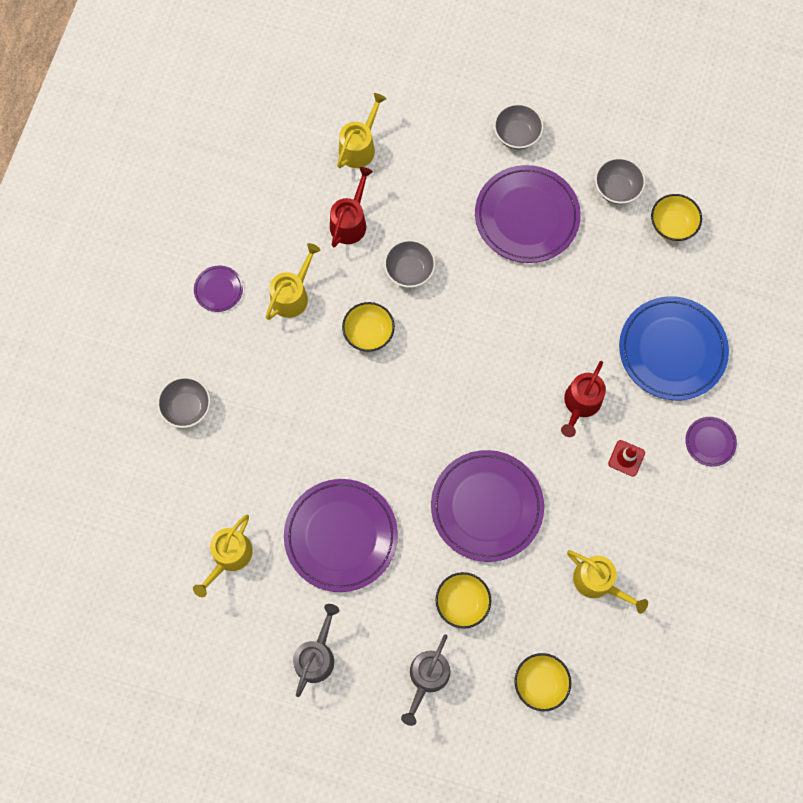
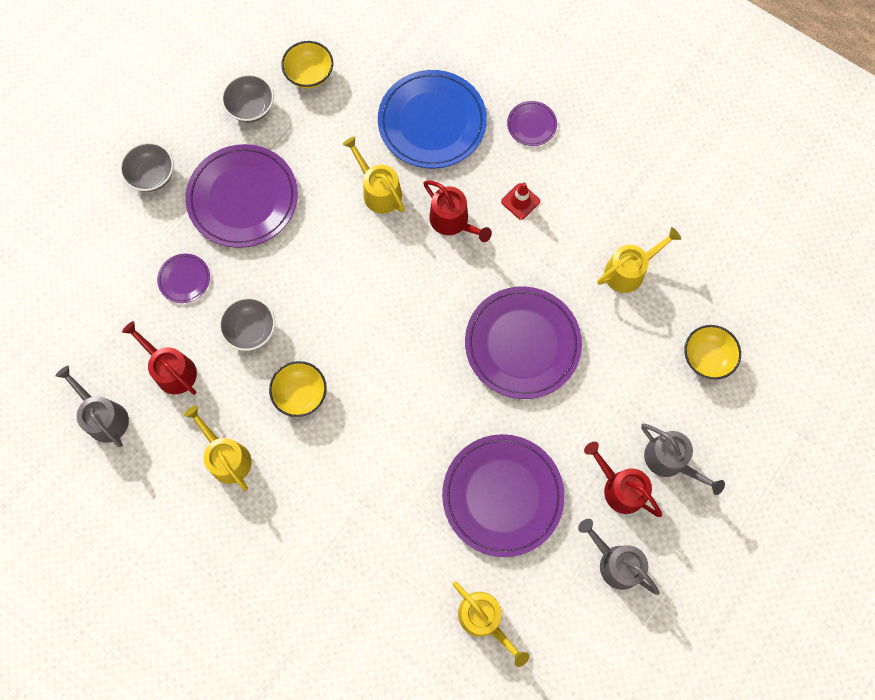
camera: 70 degrees left, 0 degrees up
(187, 407) = (305, 612): grey bowl -> none
(218, 290) = (187, 534): purple plate -> purple plate (184, 279)
(291, 187) = (104, 417): none -> grey watering can
(359, 147) = (92, 331): yellow watering can -> yellow watering can (379, 191)
(385, 639) = (620, 488): none -> red watering can
(462, 602) = (608, 401): yellow bowl -> none

